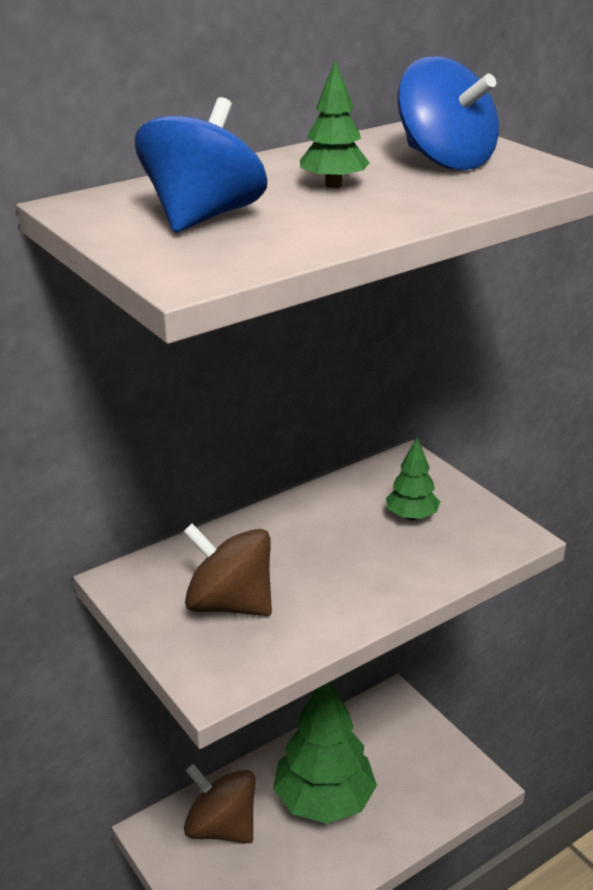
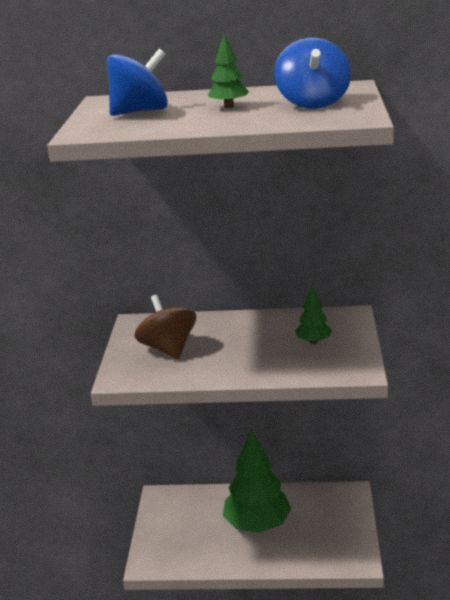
camera: 40 degrees right, 5 degrees down
(221, 827) = (193, 510): brown spinning top -> none

